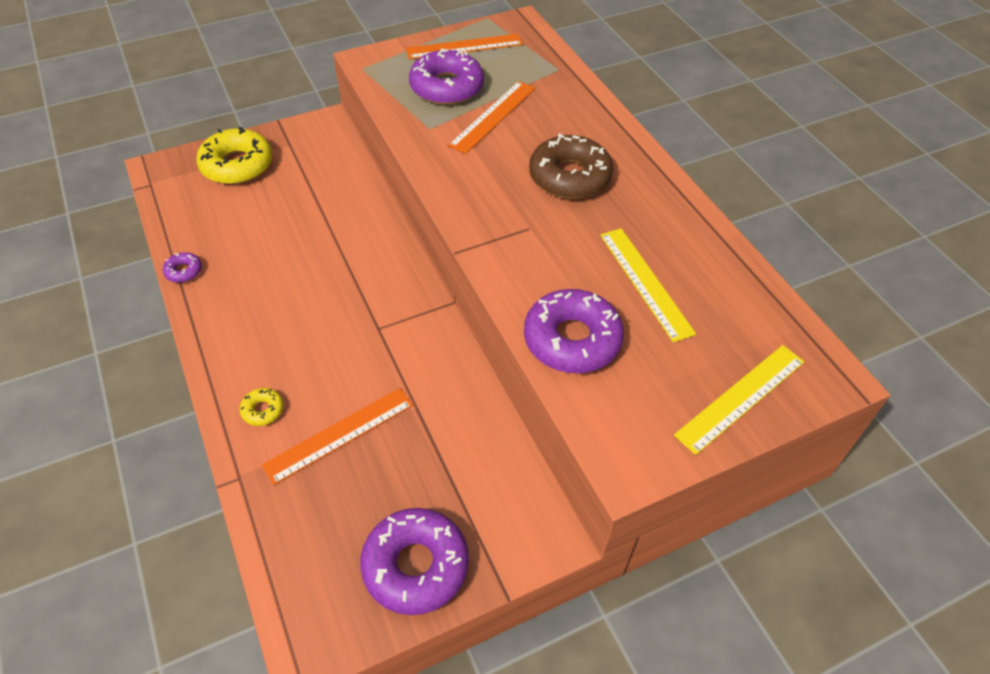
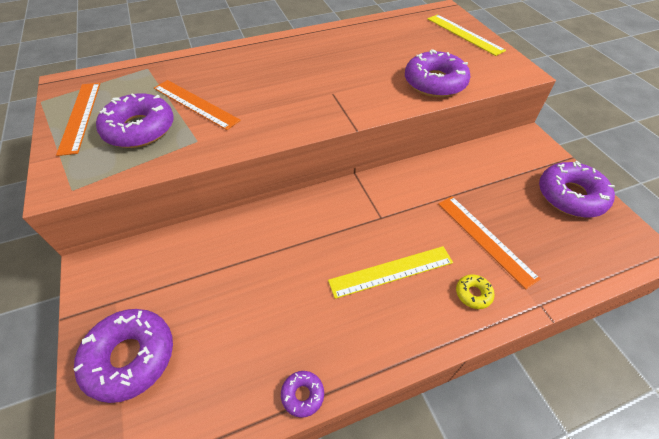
camera: 85 degrees left, 0 degrees up
(237, 165) = (130, 357): yellow donut -> purple donut
(569, 177) = (281, 72): brown donut -> none
(645, 282) = (384, 53): yellow ruler -> yellow ruler (391, 271)

